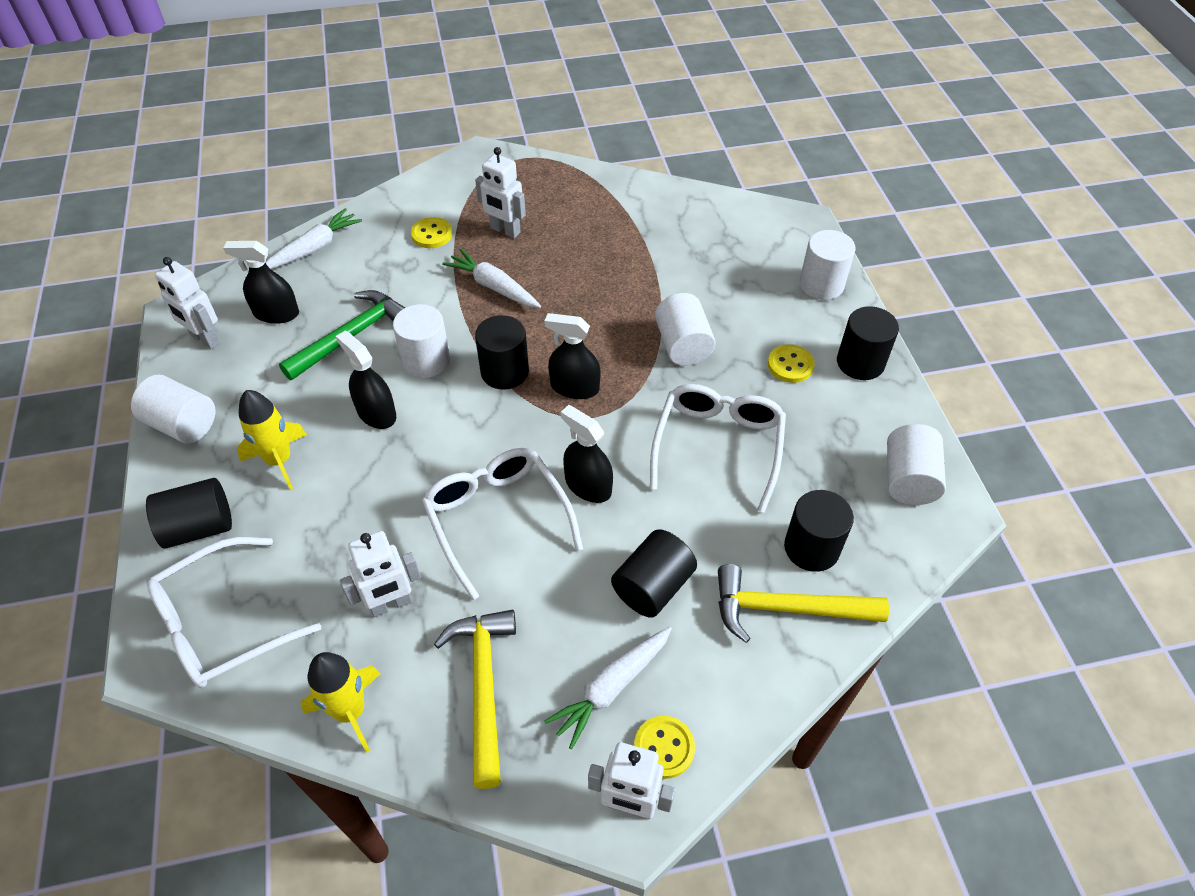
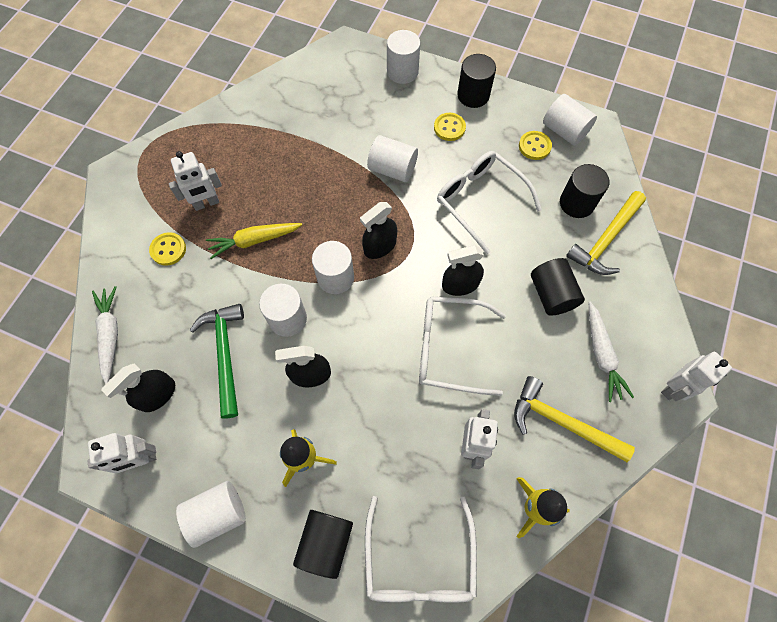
camera: 55 degrees left, 15 degrees up
(493, 287) = (254, 241): white carrot -> yellow carrot
(504, 371) = (335, 277): black cylinder -> white cylinder
(664, 748) = (651, 351): yellow button -> yellow button (534, 146)

